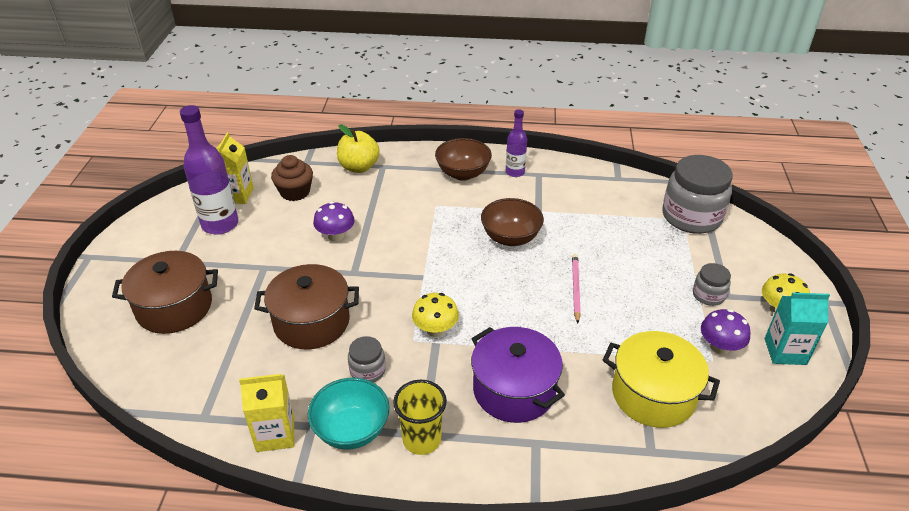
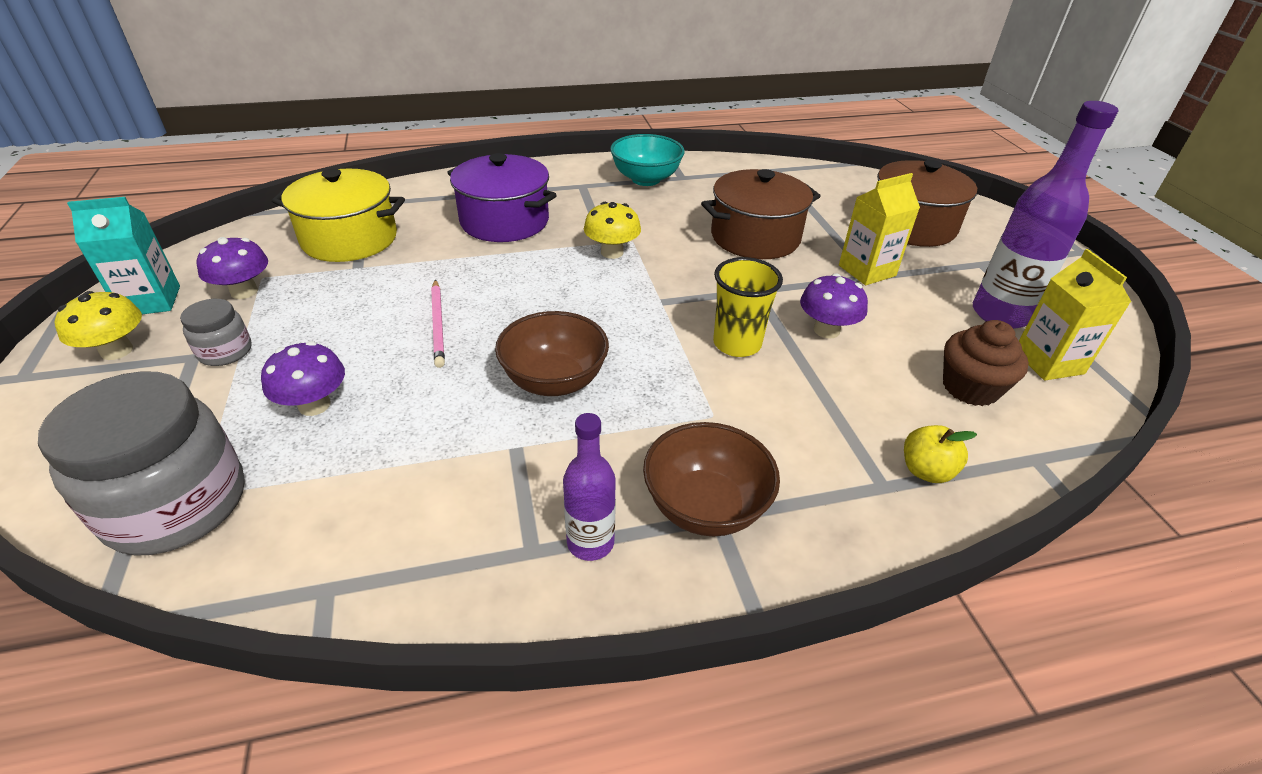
camera: 160 degrees right, 0 degrees up
(275, 434) = (707, 169): yellow carton -> yellow carton (867, 270)
(359, 167) = (926, 471): yellow apple -> yellow apple, size x0.63
(367, 371) = (662, 212): grey jar -> none
(421, 439) = (581, 182): yellow cup -> yellow cup (737, 344)
(642, 250) = (314, 405): none -> purple mushroom

